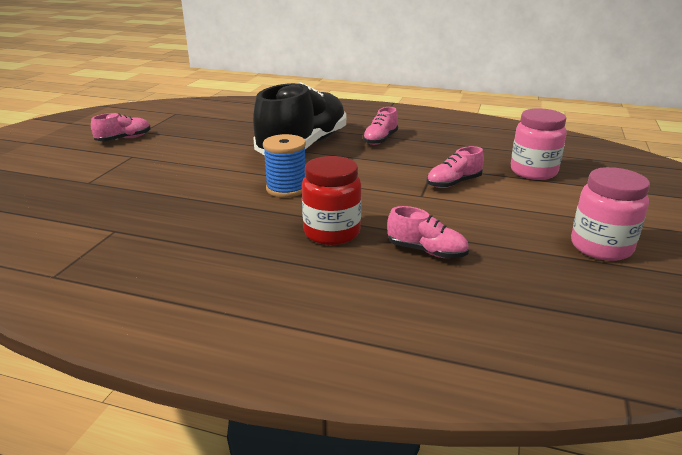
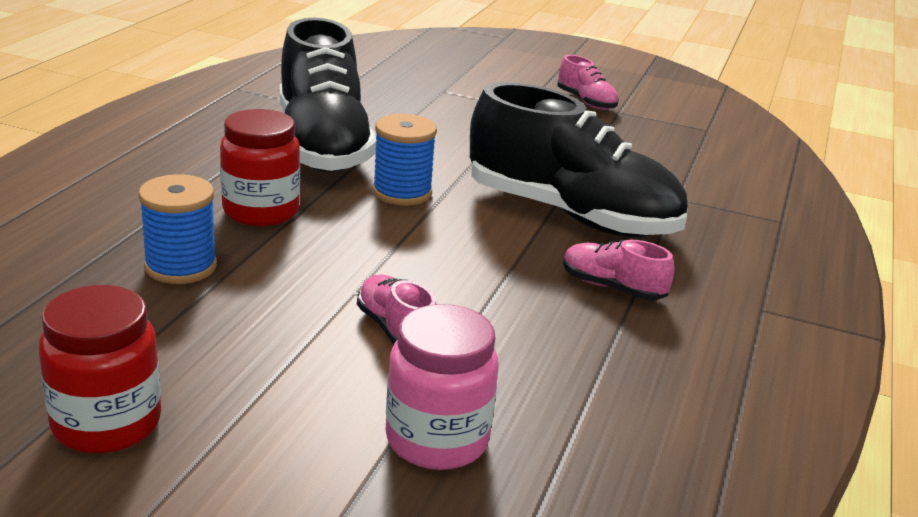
camera: 90 degrees right, 0 degrees up
(206, 220) = (322, 145): none -> black shoe
(426, 251) = (181, 267): pink shoe -> blue spool
(601, 247) = (107, 424): pink jar -> red jar

